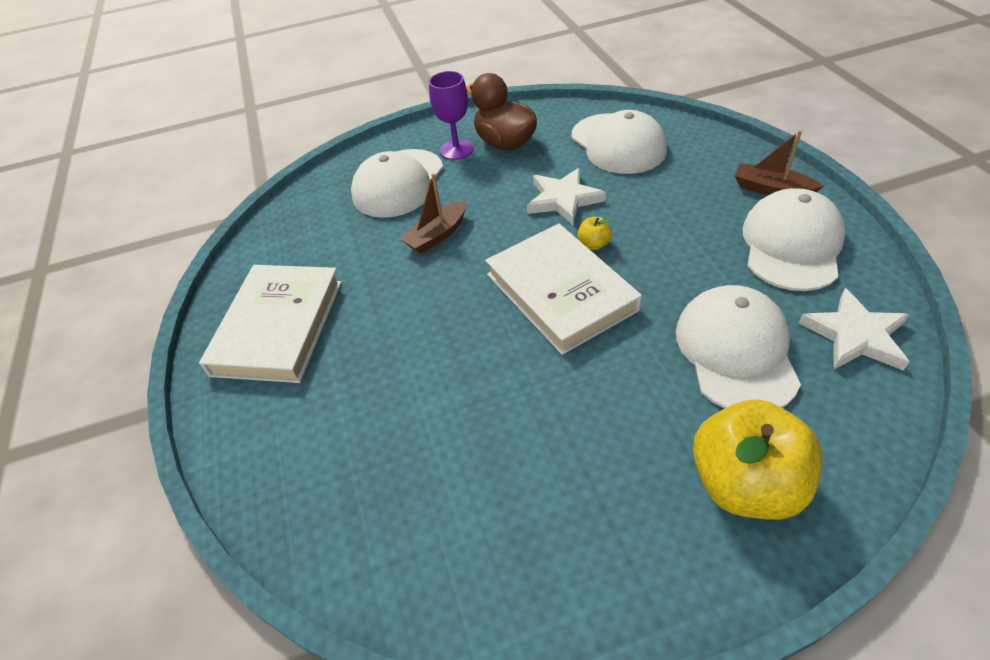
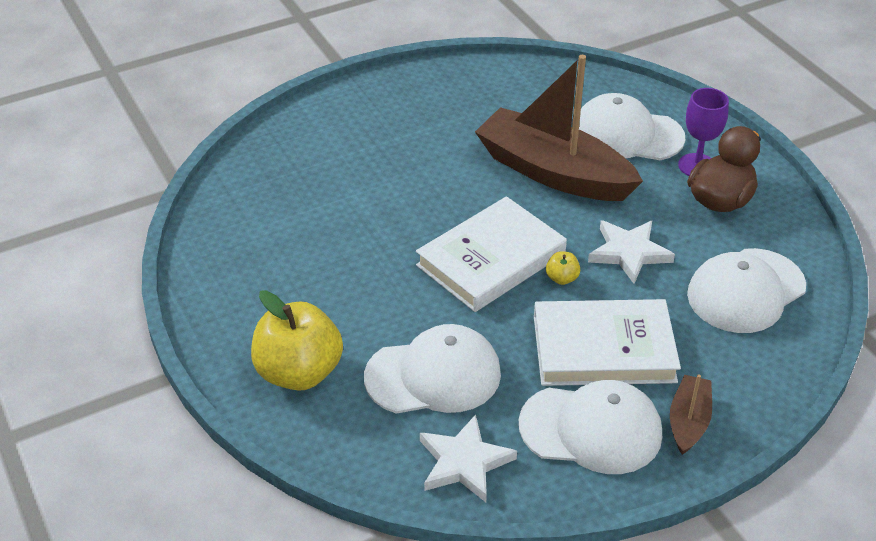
camera: 75 degrees right, 5 degrees down
(278, 327) = (425, 104): white book -> white book (603, 348)
(437, 235) = (554, 172): brown boat -> brown boat, size x2.20

